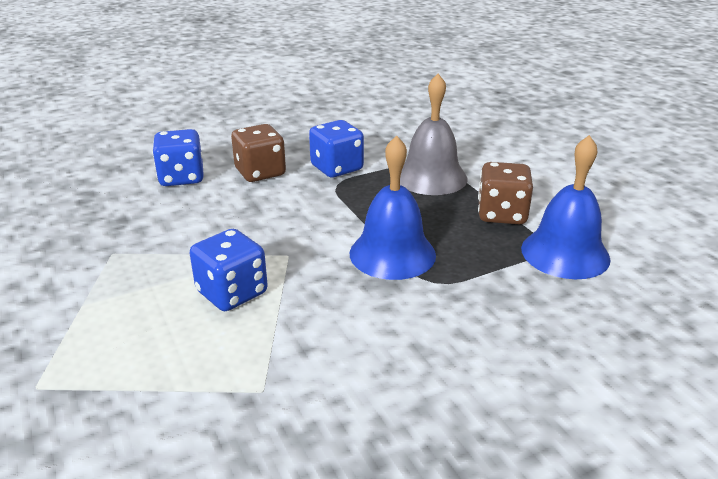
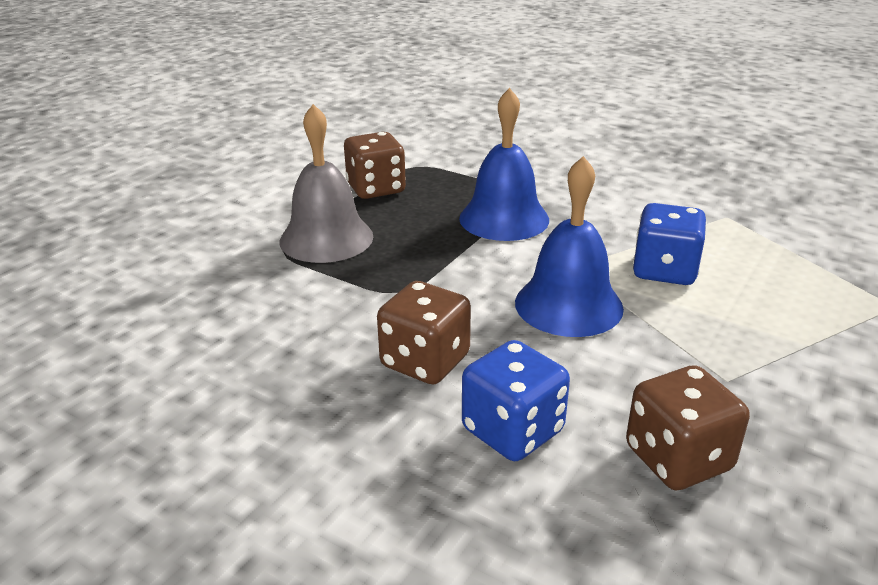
camera: 120 degrees left, 0 degrees up
(101, 209) = (678, 458): none -> brown dice
(337, 168) = (356, 305): blue dice -> none
(565, 253) = (416, 157): blue bell -> blue bell (568, 305)

